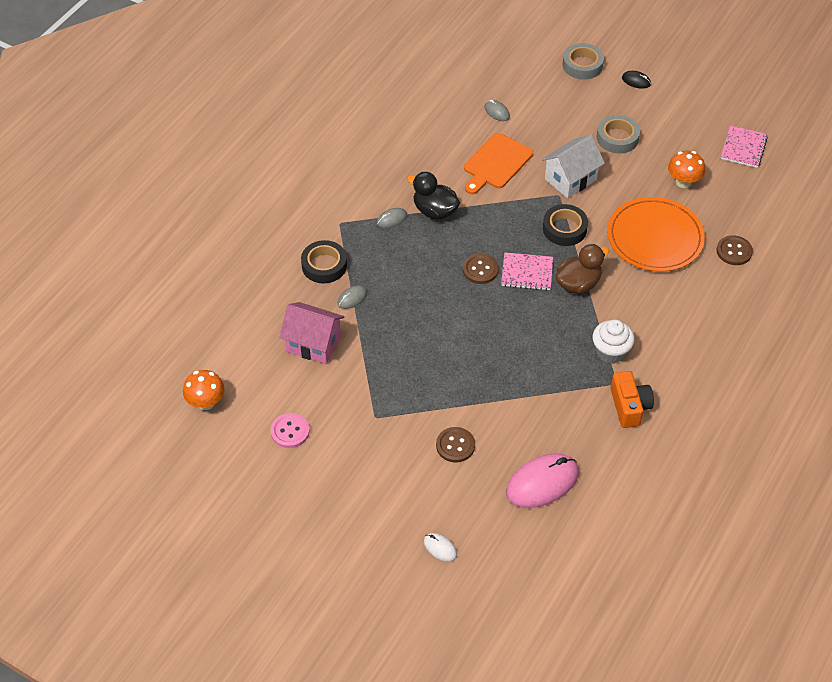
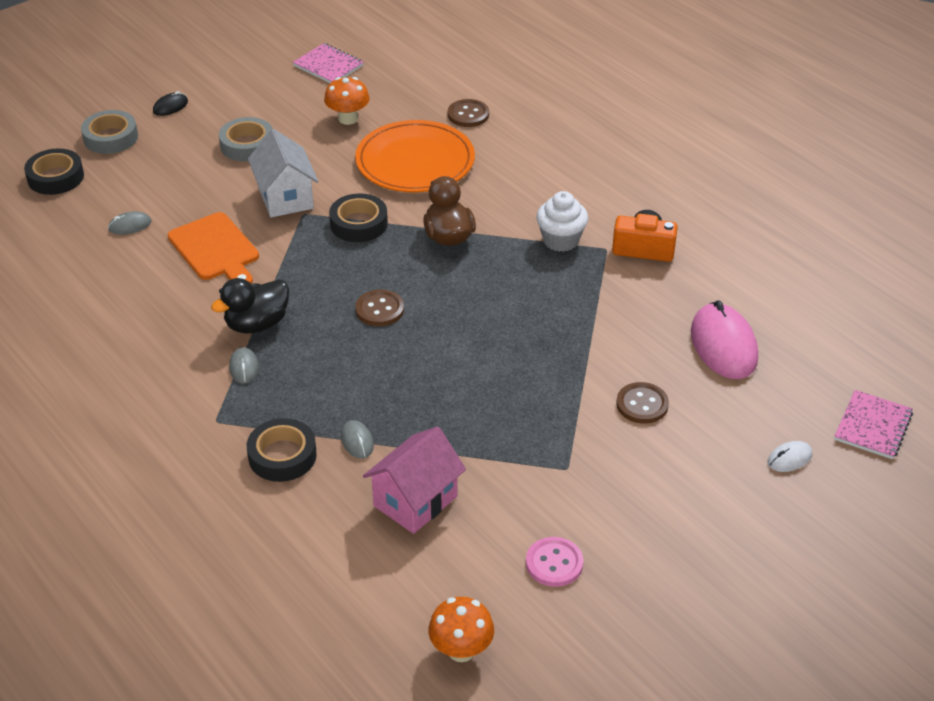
camera: 70 degrees left, 10 degrees down
(525, 56) = (55, 177): none -> black tape
(527, 273) = (408, 272): pink notebook -> pink notebook (873, 426)

